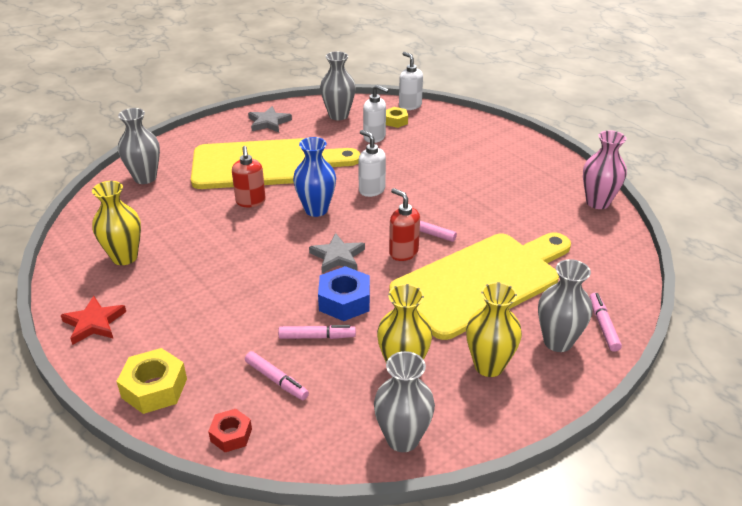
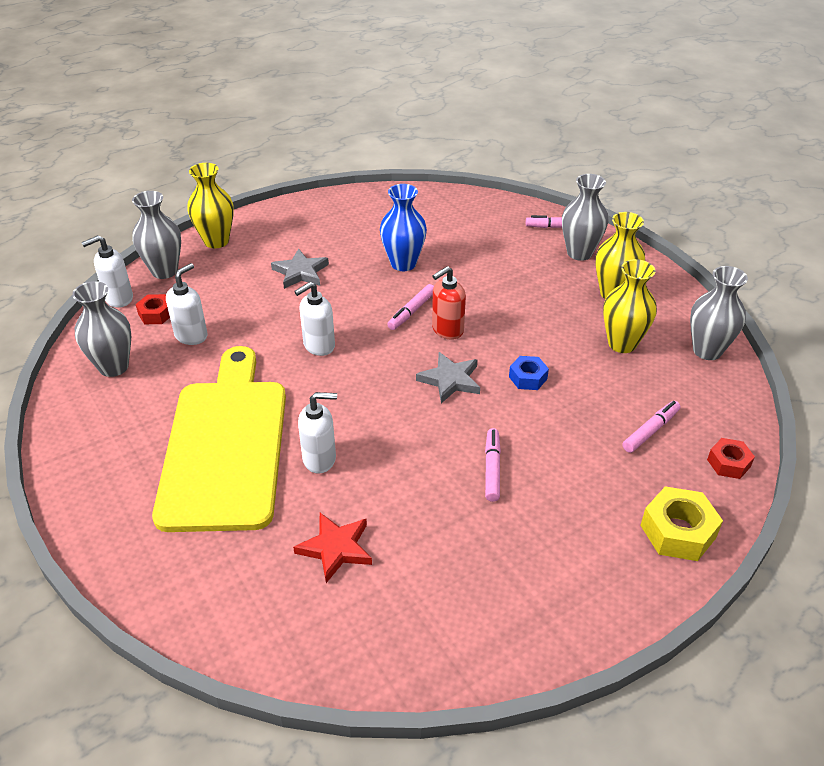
camera: 85 degrees left, 5 degrees up
(94, 323) = (574, 609): red star -> red star (335, 548)
(124, 257) = (434, 594): yellow vase -> yellow vase (216, 241)
(145, 178) = (220, 593): grey vase -> grey vase (164, 271)
(250, 201) = (320, 459): red soap dispenser -> white soap dispenser
(268, 122) = (99, 443): grey star -> grey star (300, 272)
(316, 210) = (352, 395): blue vase -> blue vase (403, 263)
(317, 337) = (585, 400): pink marker -> pink marker (492, 469)
(344, 301) = (528, 378): blue nut -> blue nut, size x0.61
(395, 121) = (156, 314): yellow nut -> red nut
(481, 282) = (498, 283): yellow cutting board -> none
(597, 202) = (378, 198): pink vase -> none

